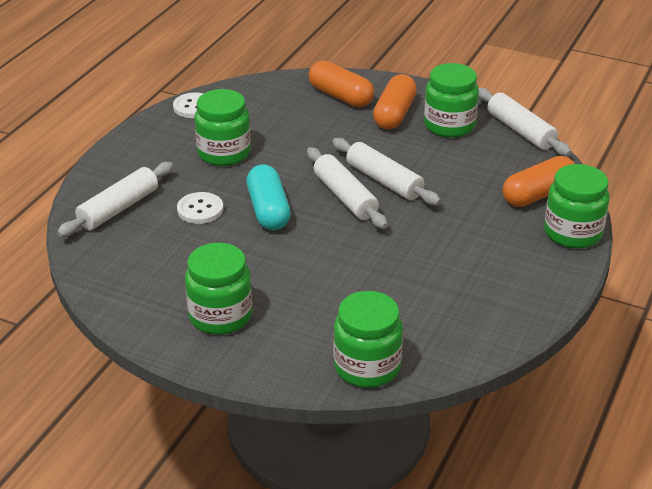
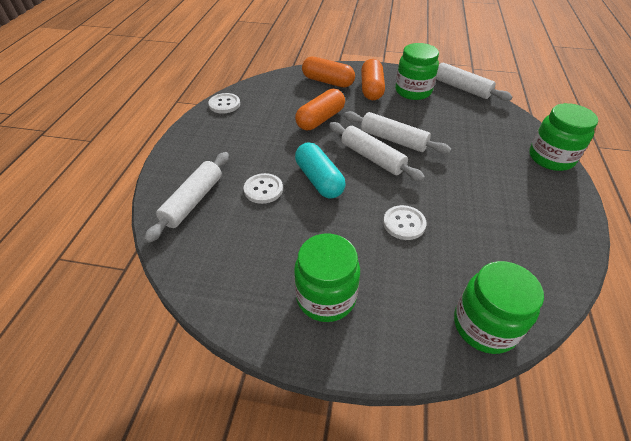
camera: 15 degrees left, 10 degrees up
(224, 153) = (262, 137): green jar -> none
(340, 269) = (404, 223): none -> white button
(538, 194) = (505, 132): orange capsule -> orange capsule (320, 119)

